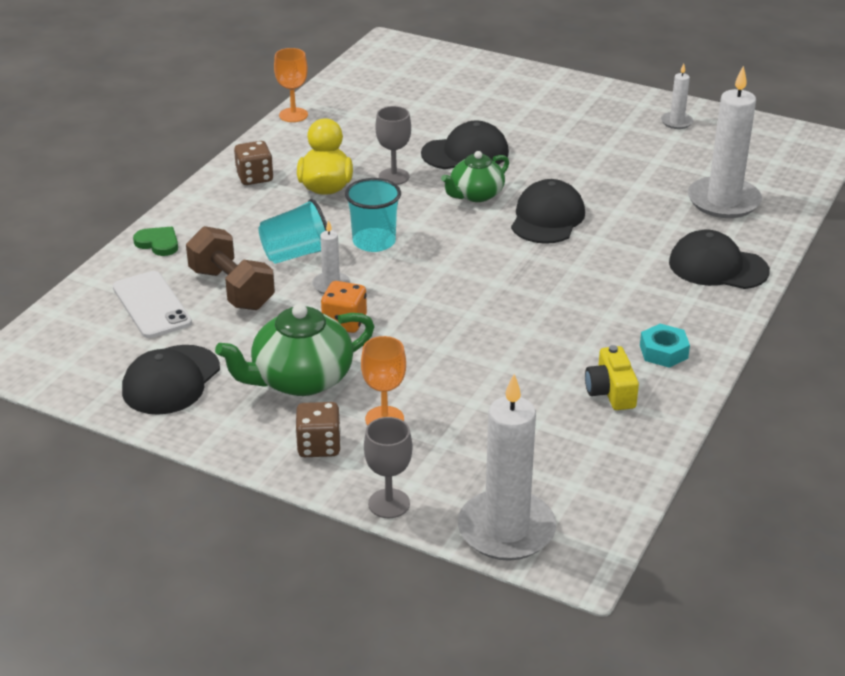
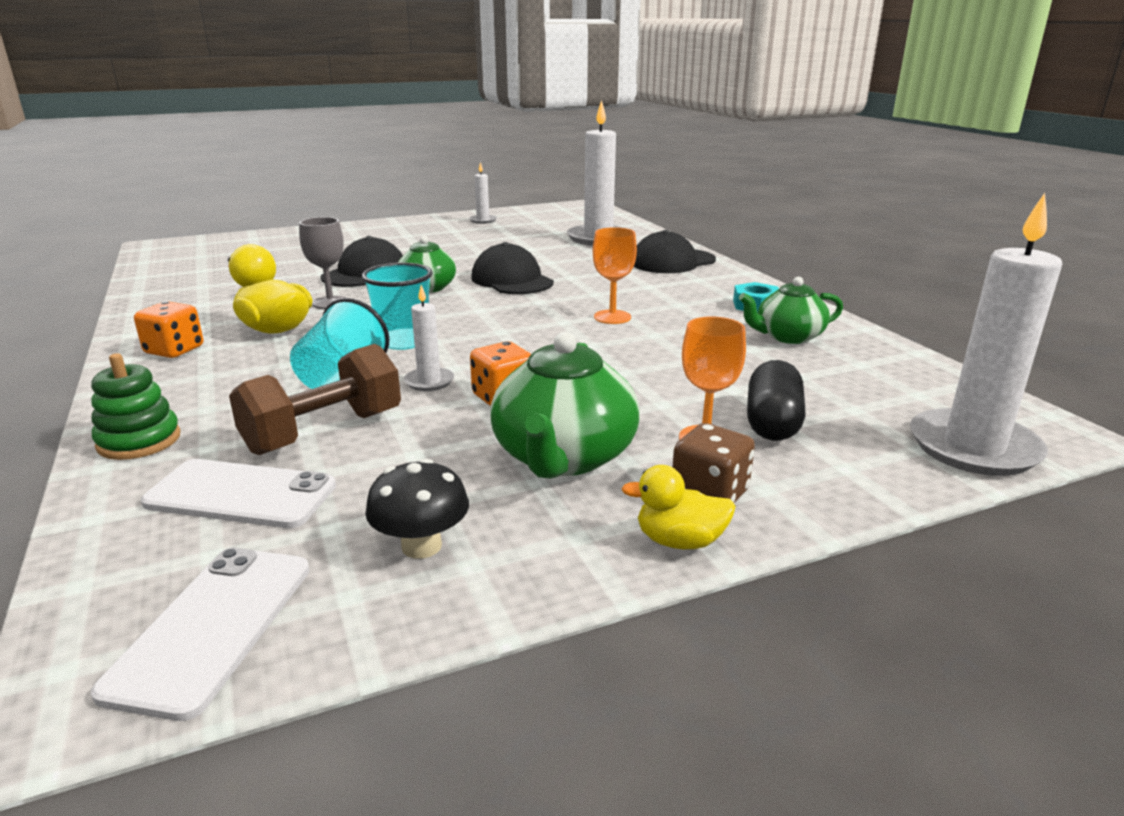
camera: 50 degrees left, 10 degrees down
(66, 362) = (213, 627): none -> white phone
(158, 243) = (139, 441): green heart -> green stacking toy
(171, 380) = (421, 546): black cap -> black mushroom
(232, 289) = (324, 432): brown dumbbell -> brown dumbbell turned 45 degrees counterclockwise
(254, 177) = (174, 350): brown dice -> orange dice
(260, 454) = (679, 541): none -> yellow duck
(293, 115) = (136, 303): orange goblet -> orange goblet (612, 317)
(389, 503) = (871, 493): grey goblet -> none
(440, 437) = (772, 423): none -> black capsule
(610, 392) = (788, 336): yellow camera -> green teapot

